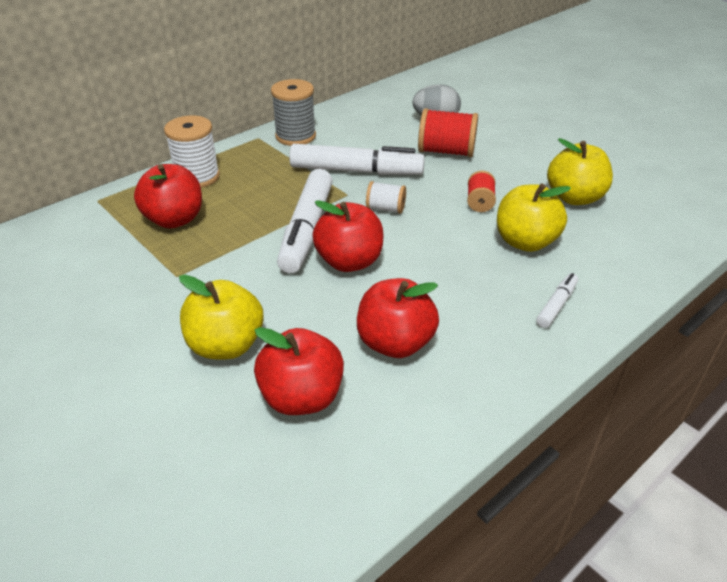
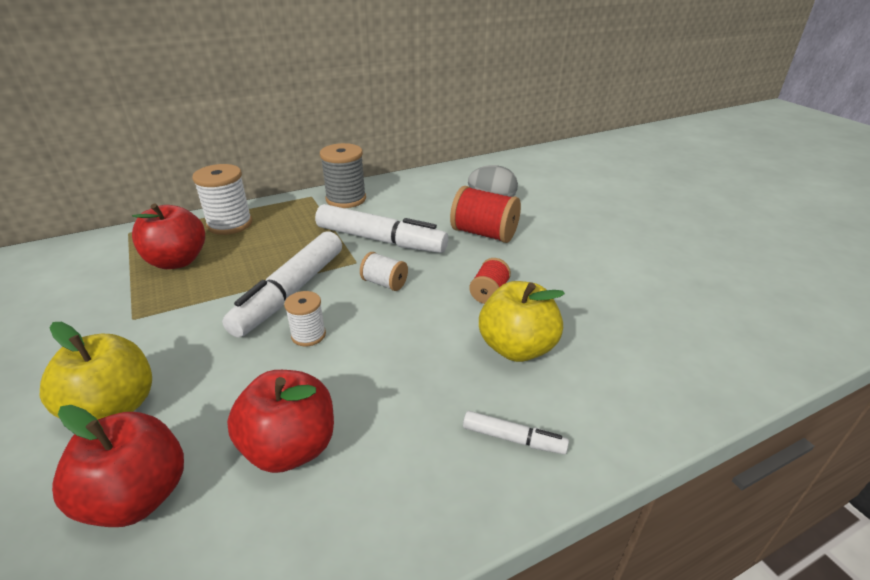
camera: 15 degrees right, 5 degrees down
(349, 261) = (308, 335): red apple -> white spool
(556, 305) = (513, 439): white marker -> white marker turned 60 degrees clockwise
(574, 197) = (602, 305): yellow apple -> none

